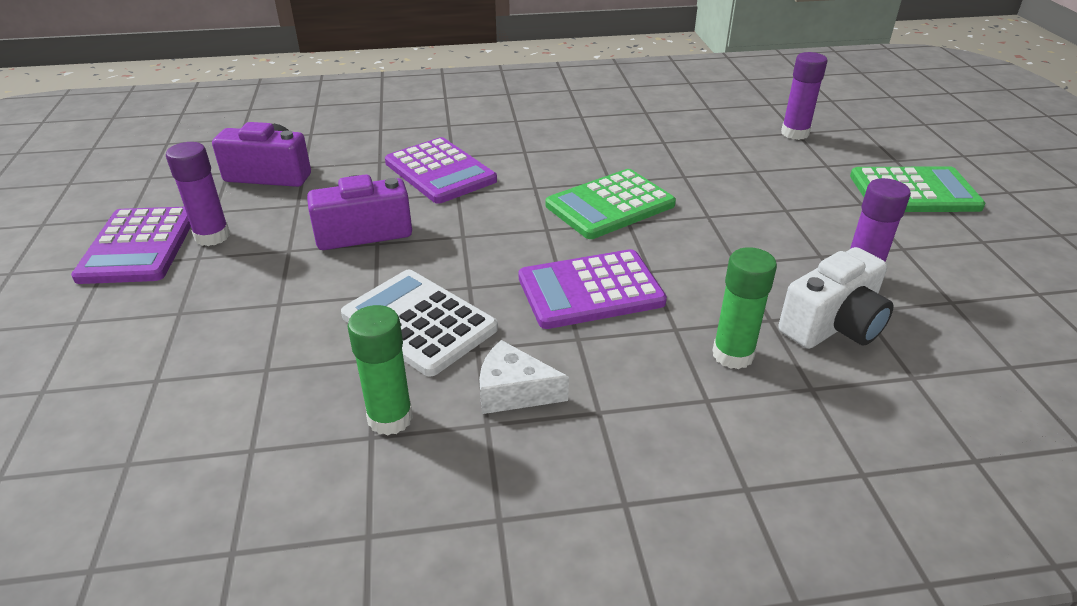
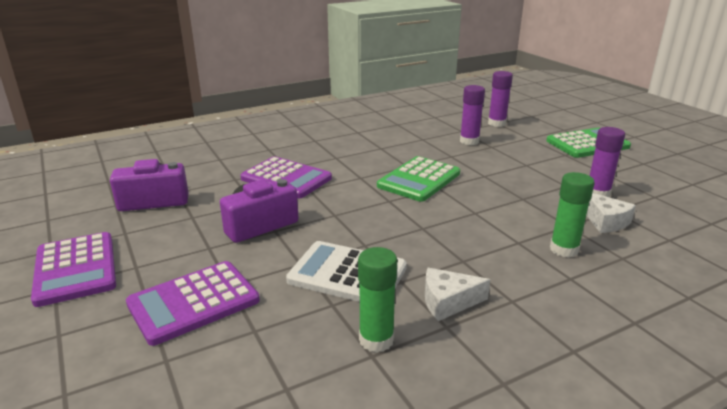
camera: 20 degrees left, 10 degrees down
(212, 236) = (137, 250): purple glue stick -> purple glue stick (469, 141)
(590, 290) = (447, 231): purple calculator -> purple calculator (193, 302)
(833, 325) = (605, 221): white camera -> white cheese

